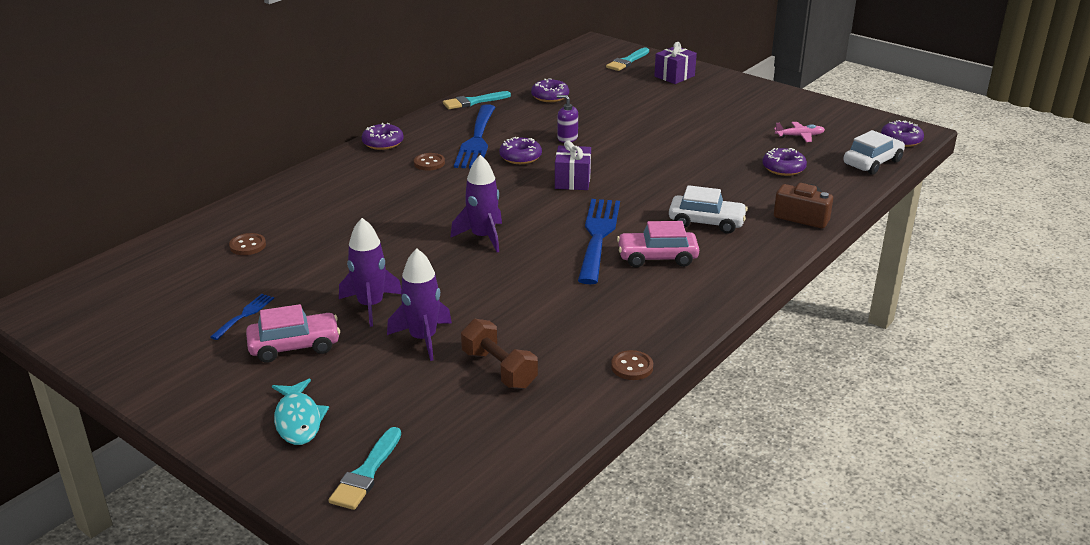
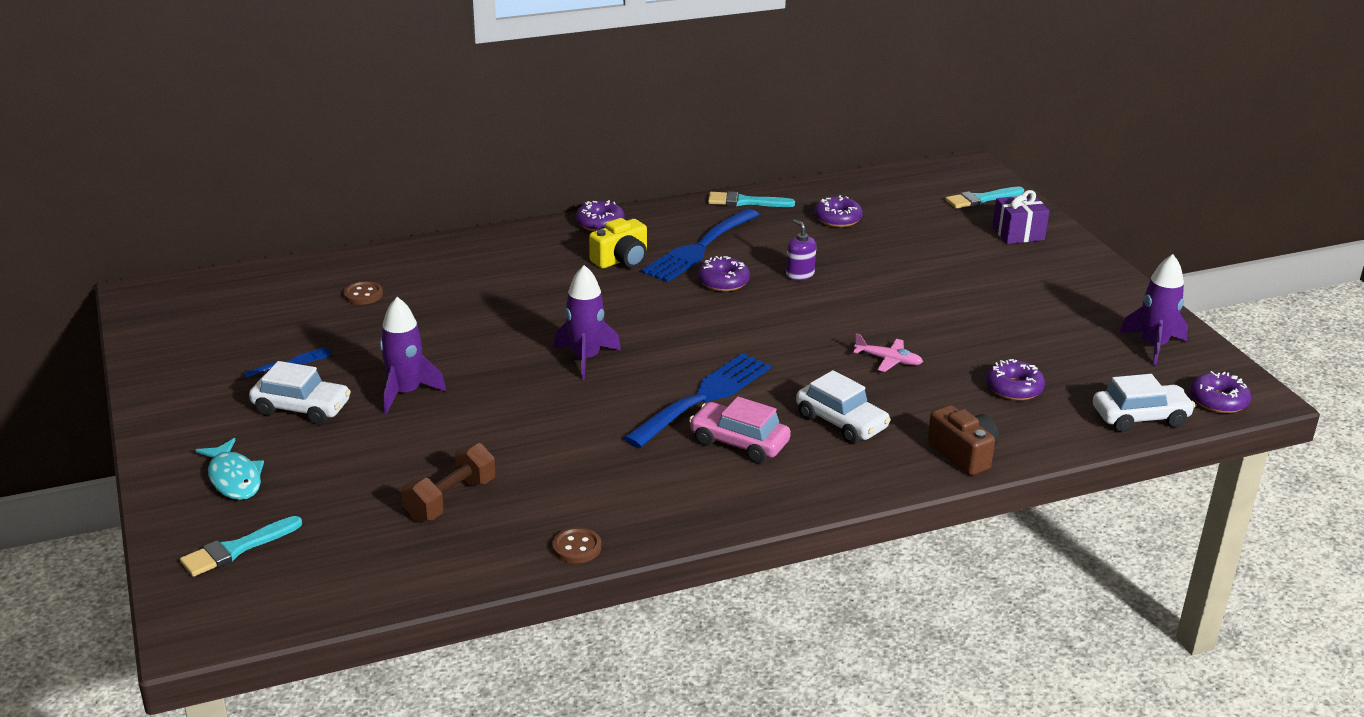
camera: 30 degrees right, 0 degrees up
(294, 346) = (301, 408): pink car -> white car
(298, 420) = (234, 478): turquoise fish -> turquoise fish turned 45 degrees counterclockwise
(423, 338) = (416, 443): purple rocket -> purple rocket (1153, 346)
(429, 163) = (621, 260): brown button -> yellow camera
(499, 369) = (450, 500): brown dumbbell -> brown dumbbell turned 45 degrees clockwise
(572, 181) = (748, 326): purple gift -> none
(799, 136) = (1085, 355): pink plane -> pink plane (888, 360)

